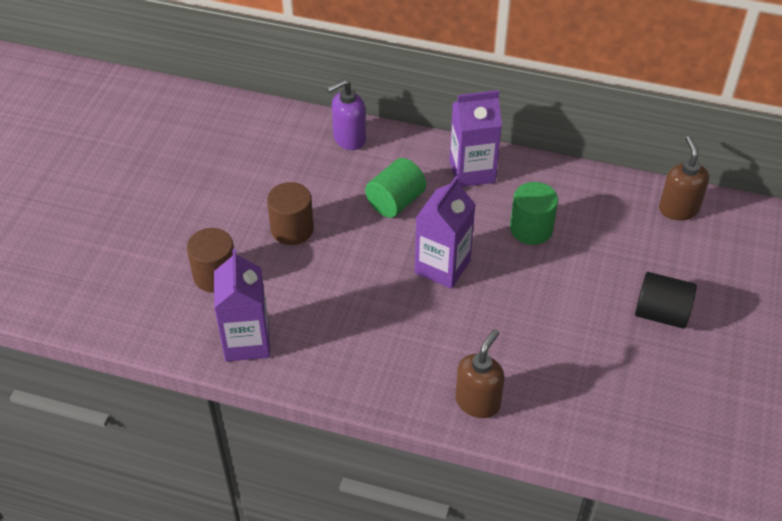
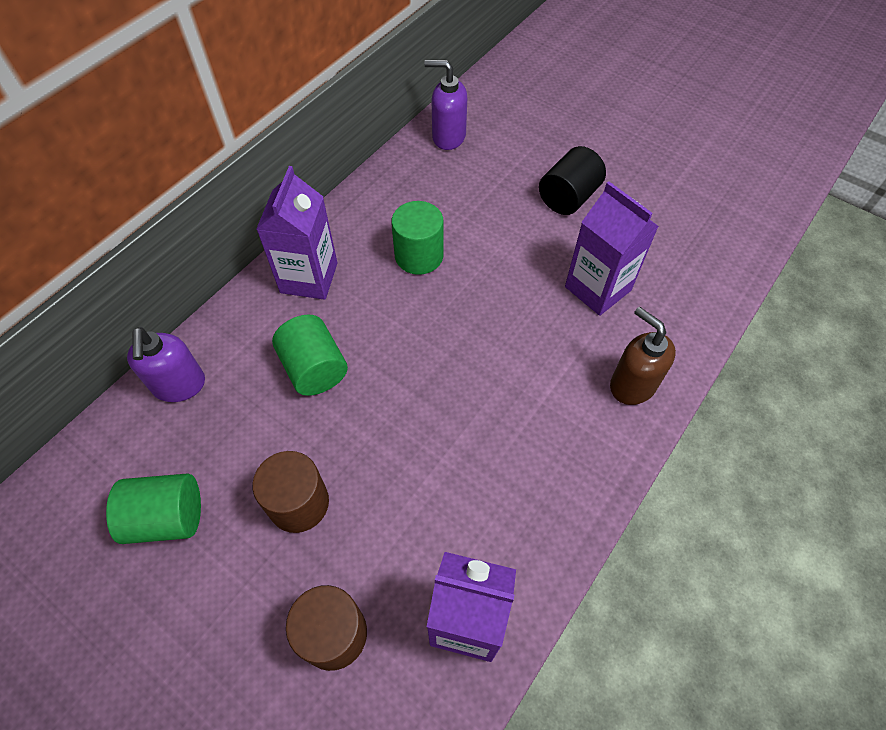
camera: 70 degrees left, 10 degrees up
(257, 170) = (167, 517): none -> green cylinder
(442, 267) = (436, 354): purple carton -> purple carton (597, 288)
(678, 209) = (448, 137): brown soap dispenser -> purple soap dispenser

